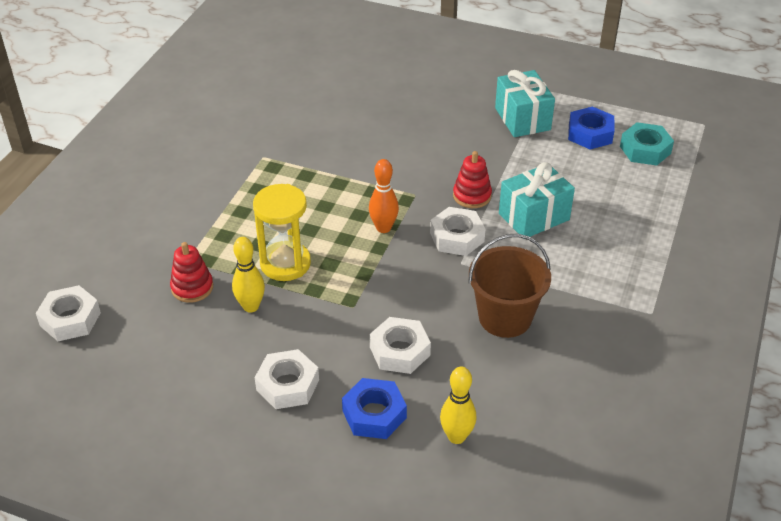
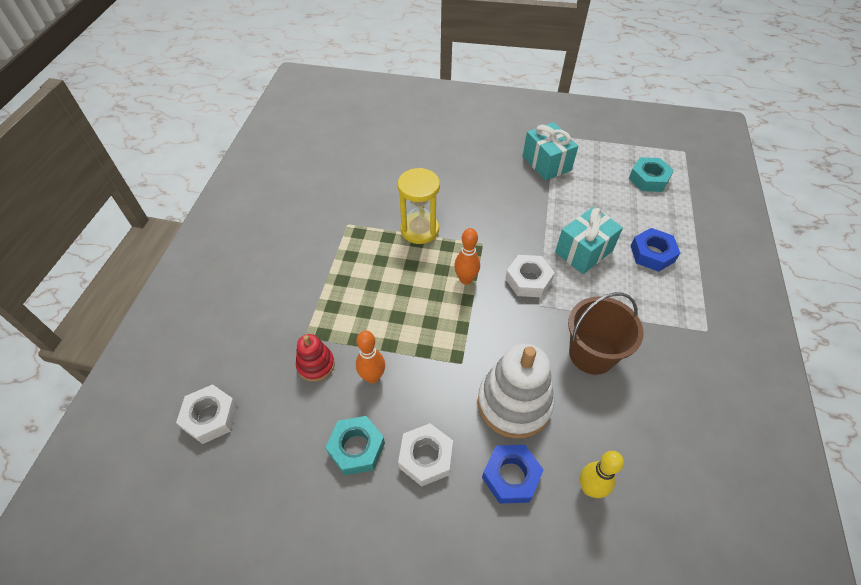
camera: 10 degrees left, 10 degrees up
(216, 367) = (356, 448): none -> turquoise nut
(251, 306) = (372, 377): yellow bowling pin -> orange bowling pin
(285, 263) = (392, 327): yellow hourglass -> yellow hourglass (419, 230)
(399, 351) = (514, 403): white nut -> white stacking toy
(472, 196) = (528, 238): red stacking toy -> none
(590, 134) = (602, 170): blue nut -> blue nut (652, 254)

